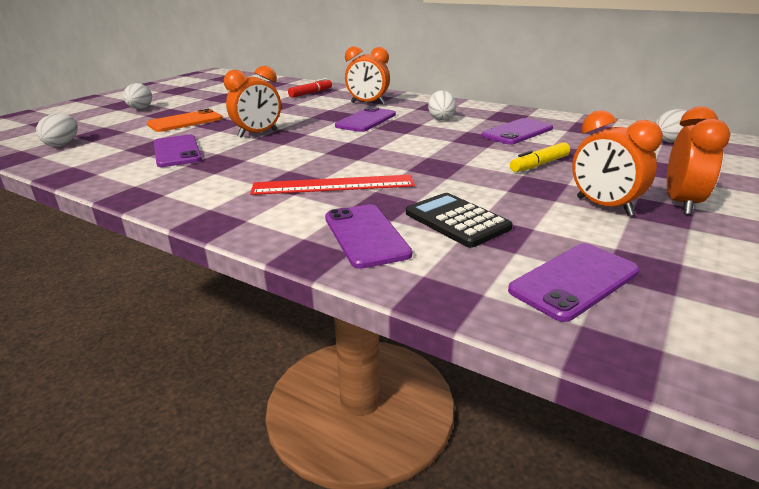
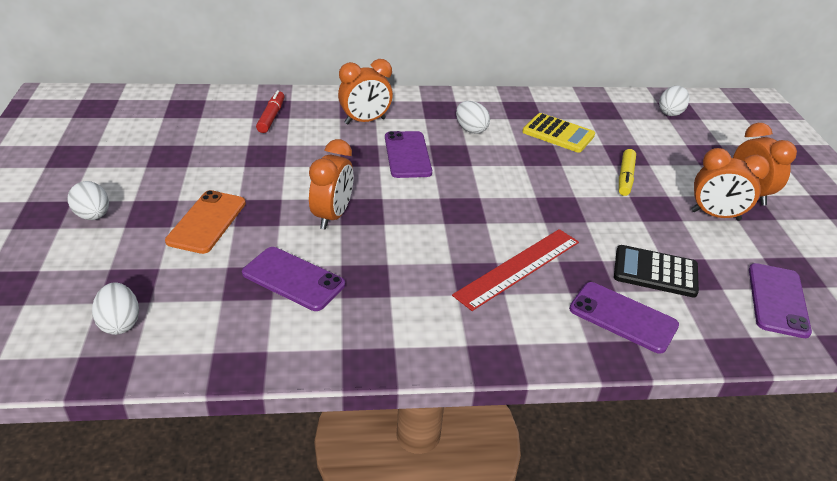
camera: 40 degrees left, 10 degrees up
(517, 132) = (558, 134): purple phone -> yellow calculator

